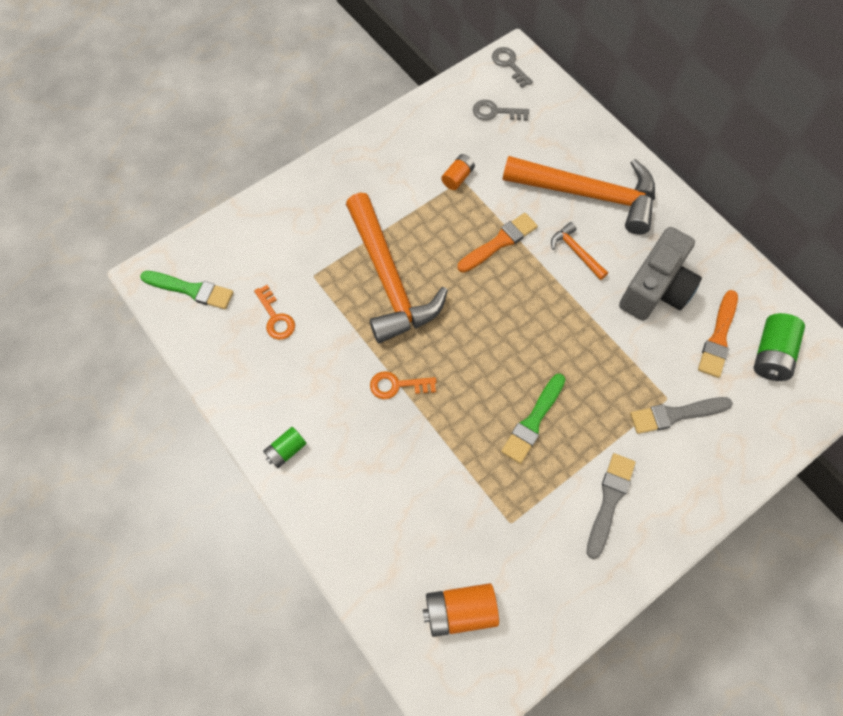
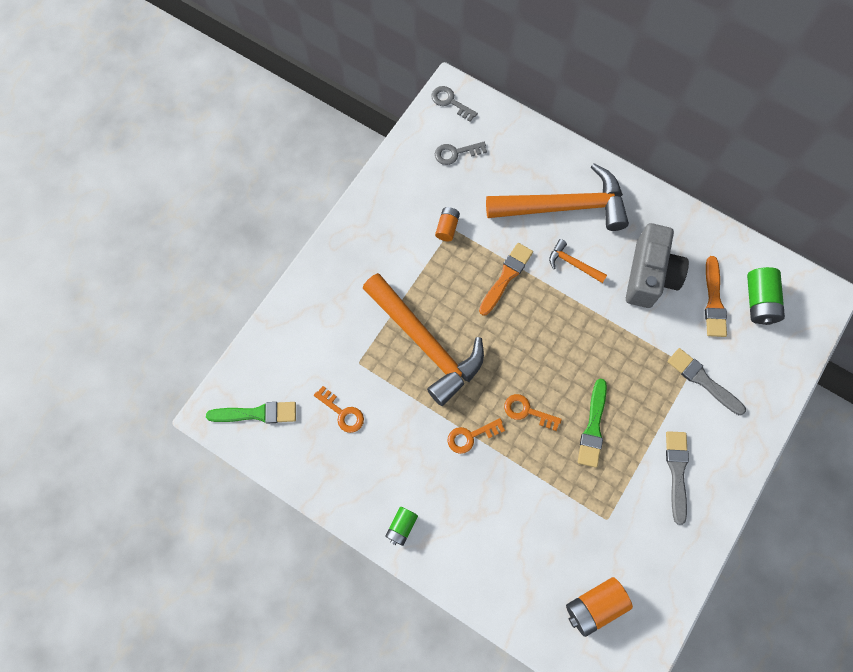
camera: 20 degrees left, 5 degrees up
(468, 381) = (527, 411): none -> orange key
(675, 414) = (703, 380): grey brush -> grey brush turned 75 degrees clockwise

